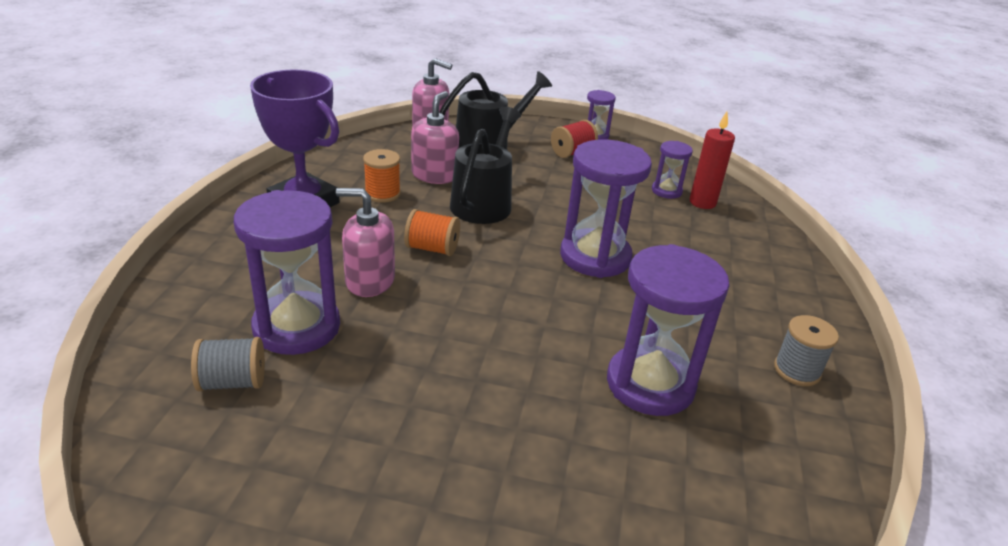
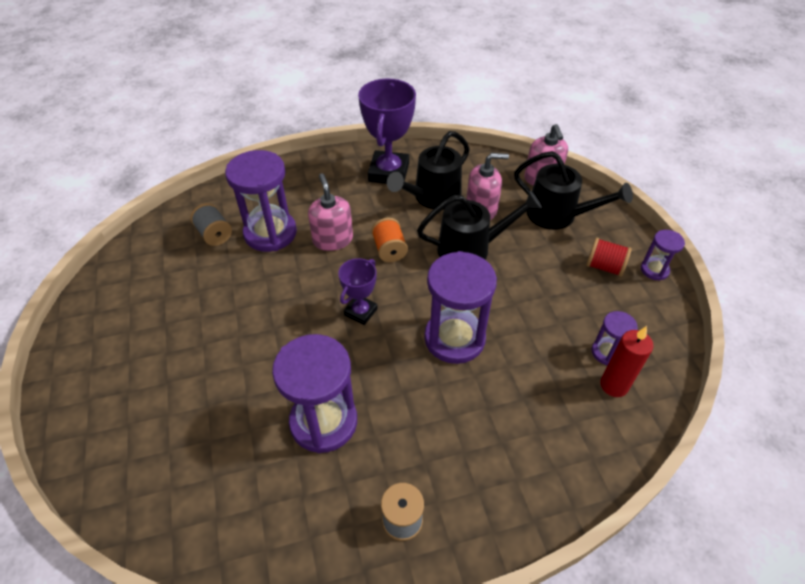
camera: 65 degrees right, 15 degrees up
(382, 194) = (432, 198): orange spool -> black watering can
(509, 301) = (361, 312): none -> purple trophy

